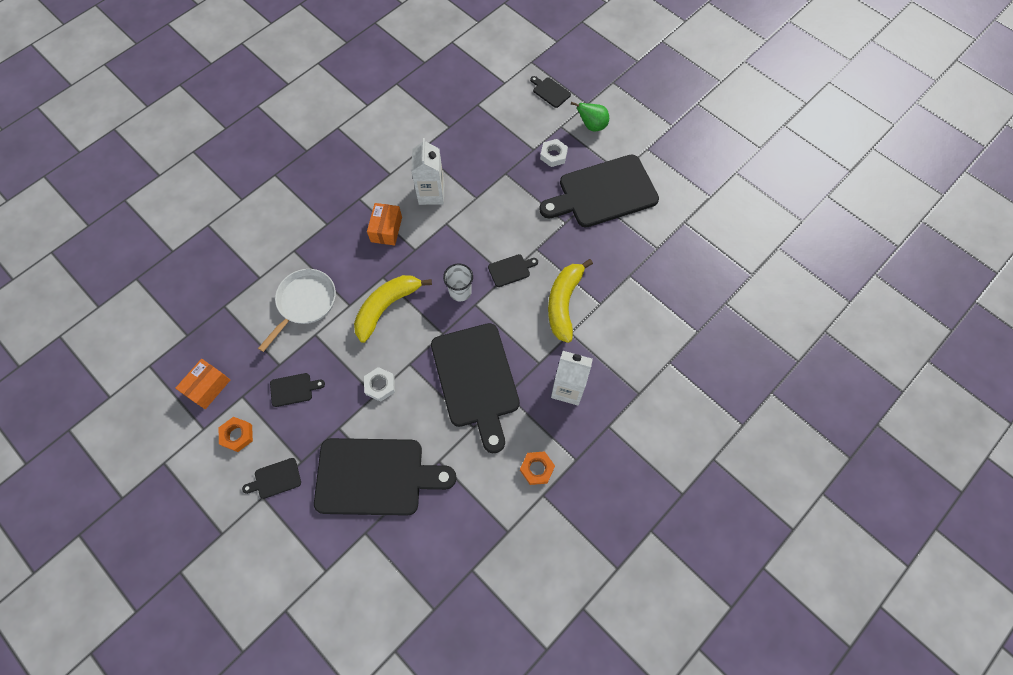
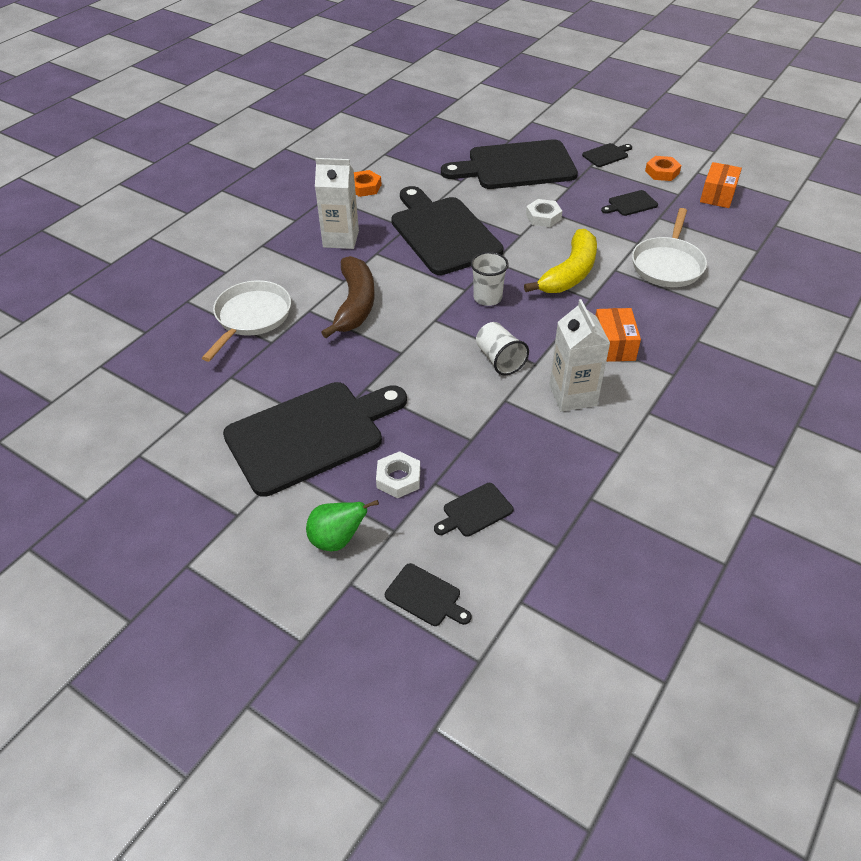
camera: 170 degrees right, 20 degrees down
(469, 230) = (499, 359): none -> white cup
(511, 270) = (430, 326): black cutting board -> black cutting board (475, 511)
(564, 303) = (355, 304): yellow banana -> brown banana
(645, 303) = (251, 317): none -> white pan

